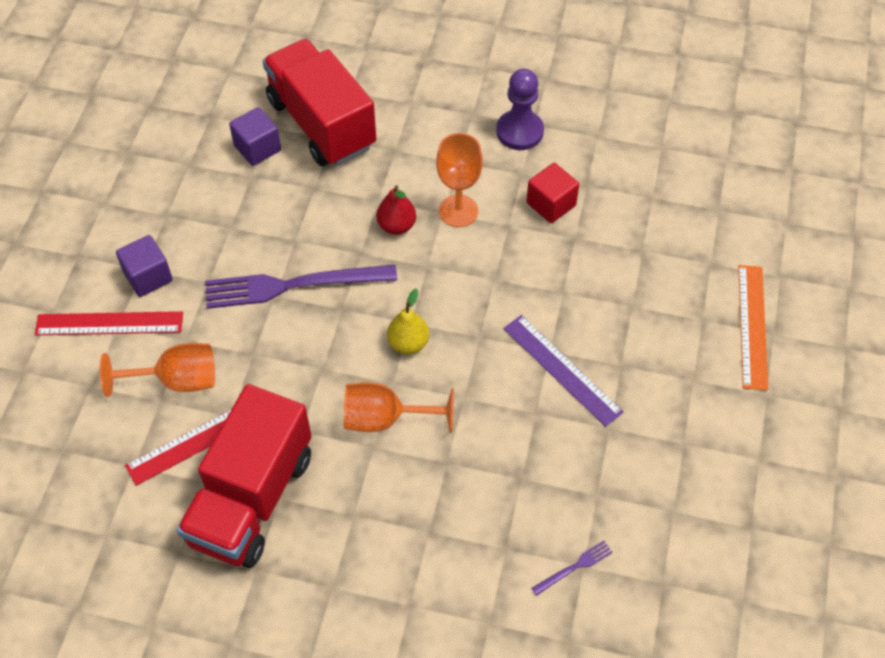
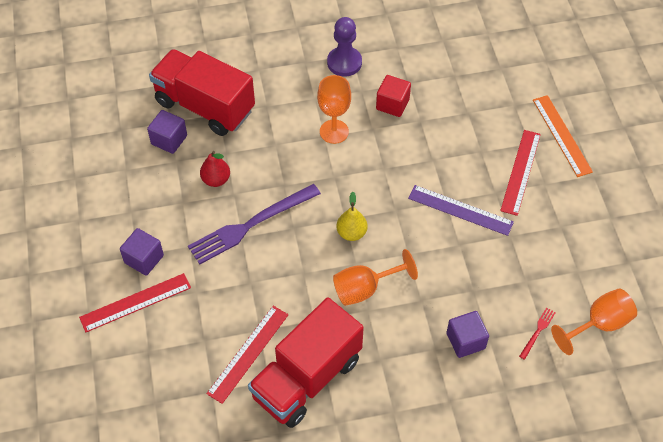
camera: 25 degrees left, 0 degrees up
(176, 380) = (208, 322): orange goblet -> orange goblet (599, 324)
(252, 498) = (307, 378): red truck -> red truck turned 45 degrees clockwise
(396, 226) = (298, 157): red pear -> red pear (216, 180)
(473, 538) = (465, 341): none -> purple cube
(574, 567) = (537, 332): purple fork -> red fork
(669, 352) = (520, 172): none -> red ruler

